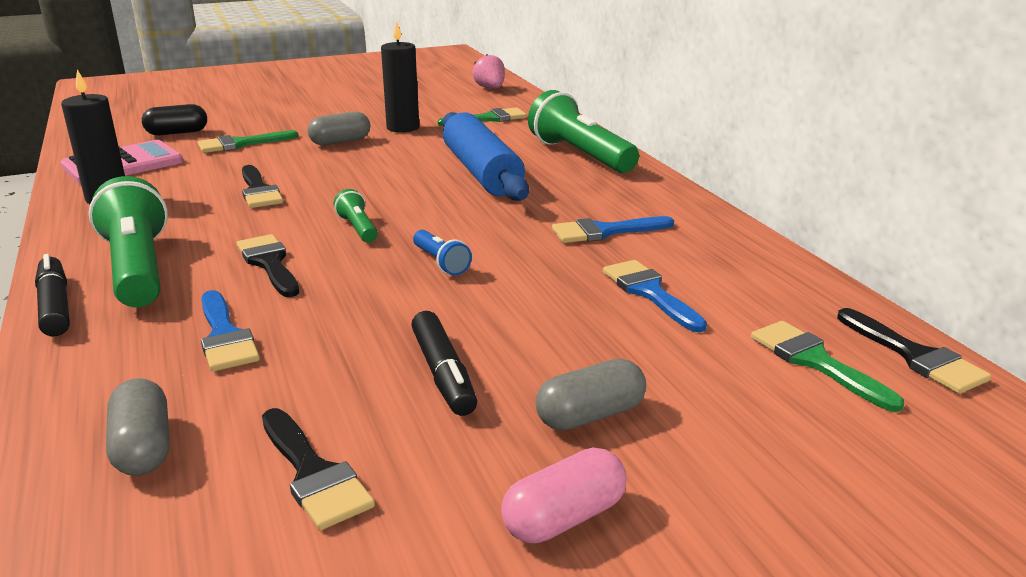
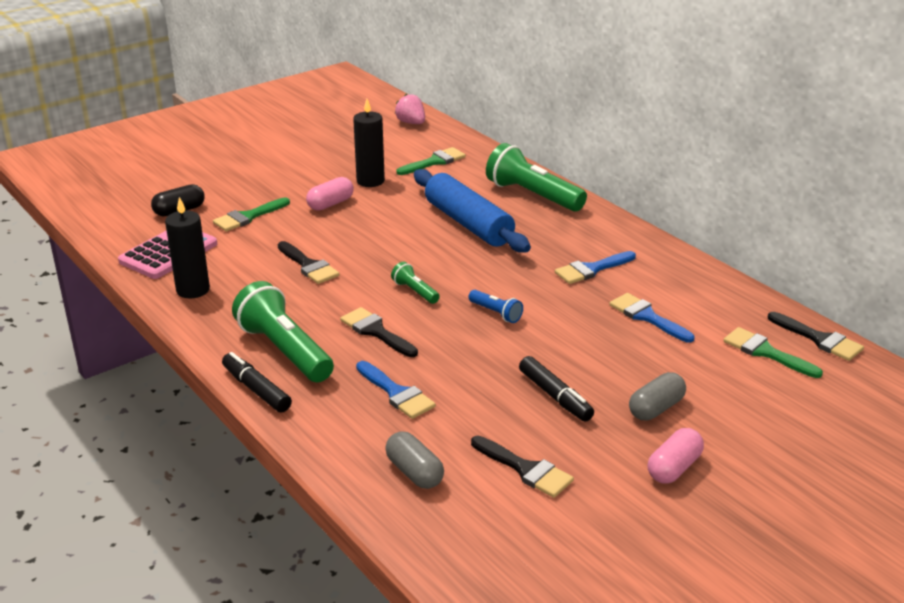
camera: 15 degrees left, 5 degrees up
(340, 142) = (330, 204): grey capsule -> pink capsule

